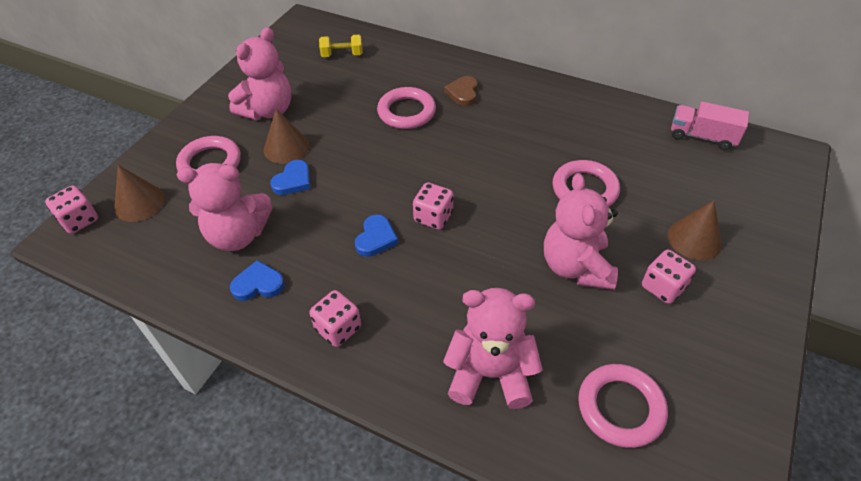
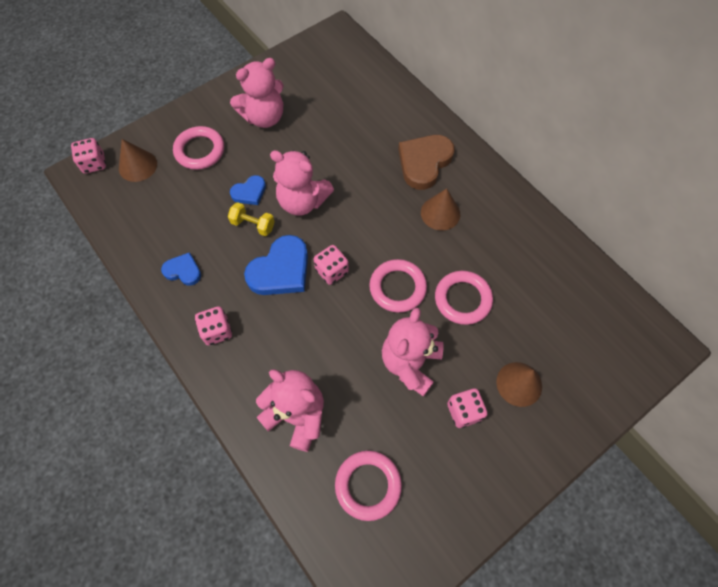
camera: 25 degrees right, 15 degrees up
(238, 235) = (189, 223): pink teddy bear -> pink teddy bear (302, 201)
(286, 147) = (260, 159): brown cone -> brown cone (440, 213)
(342, 55) = (349, 82): yellow dumbbell -> yellow dumbbell (253, 225)
(376, 238) = (281, 270): blue heart -> blue heart, size x1.79
(406, 112) = (368, 163): pink ring -> pink ring (397, 288)
(463, 93) = (424, 162): brown heart -> brown heart, size x1.79
(702, 137) = (598, 294): pink truck -> none

